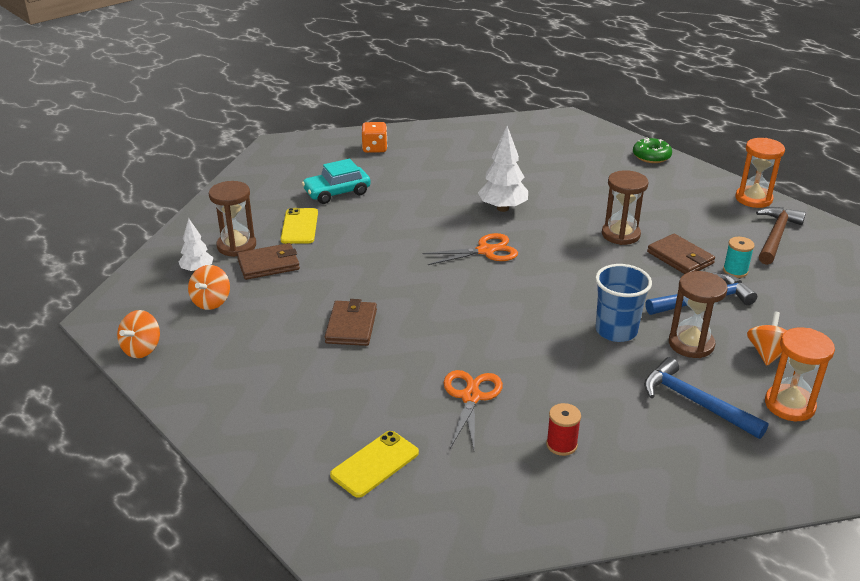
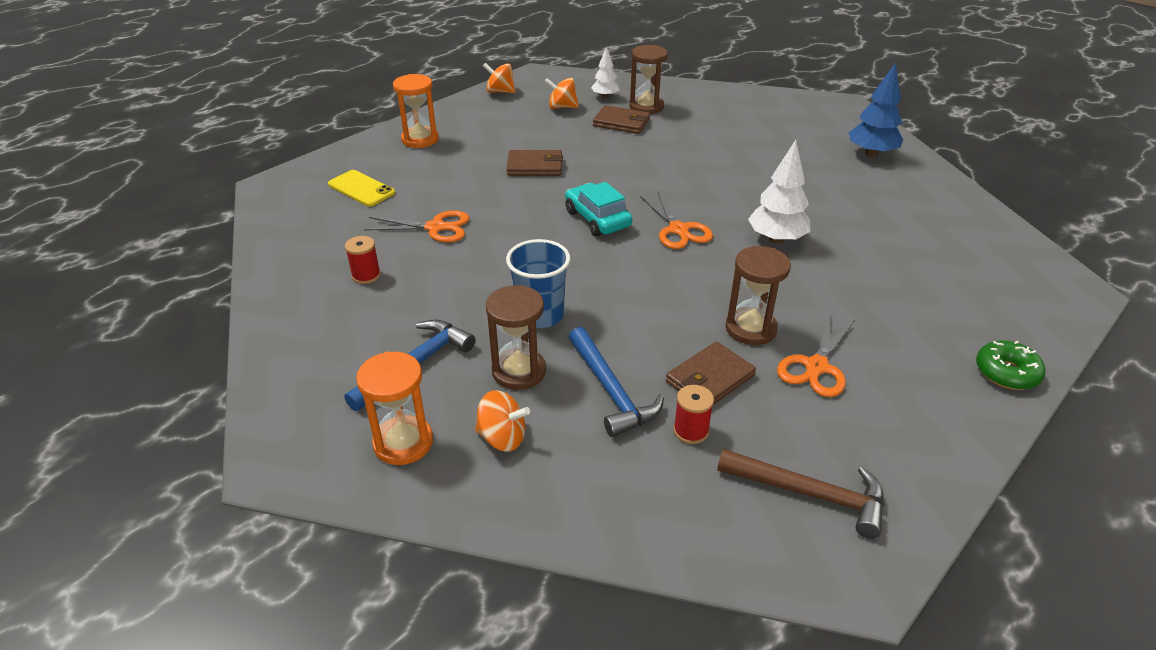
camera: 85 degrees right, 5 degrees up
(268, 264) = (621, 123): brown wallet -> brown wallet turned 45 degrees counterclockwise
(299, 226) = (689, 129): yellow phone -> none
(337, 192) = (761, 141): turquoise car -> turquoise car (597, 219)
(374, 148) = (871, 154): orange dice -> blue tree
(658, 216) = (816, 367): none -> orange scissors
(735, 271) = (691, 431): turquoise spool -> red spool
(753, 199) = (927, 483): orange hourglass -> orange hourglass (420, 139)

